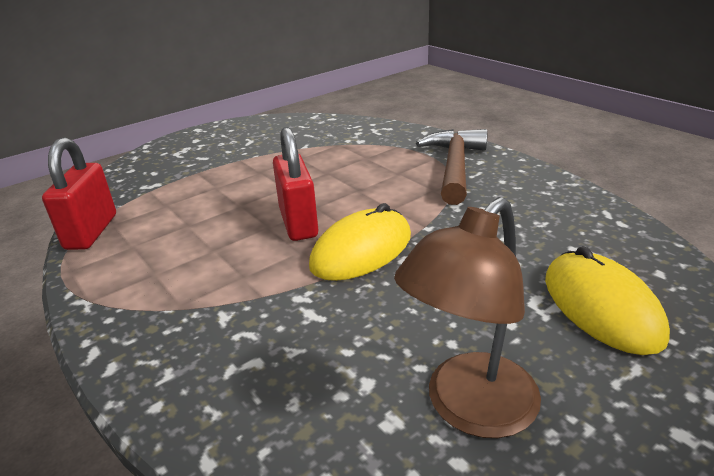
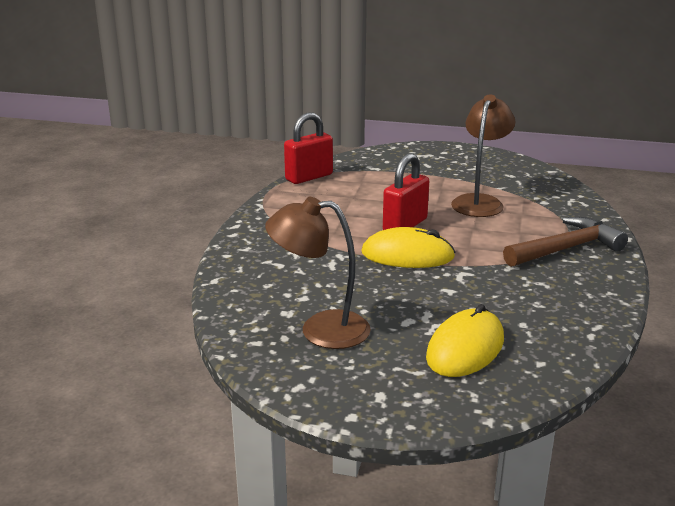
camera: 50 degrees right, 5 degrees down
(315, 165) = (480, 202): none -> brown lamp

